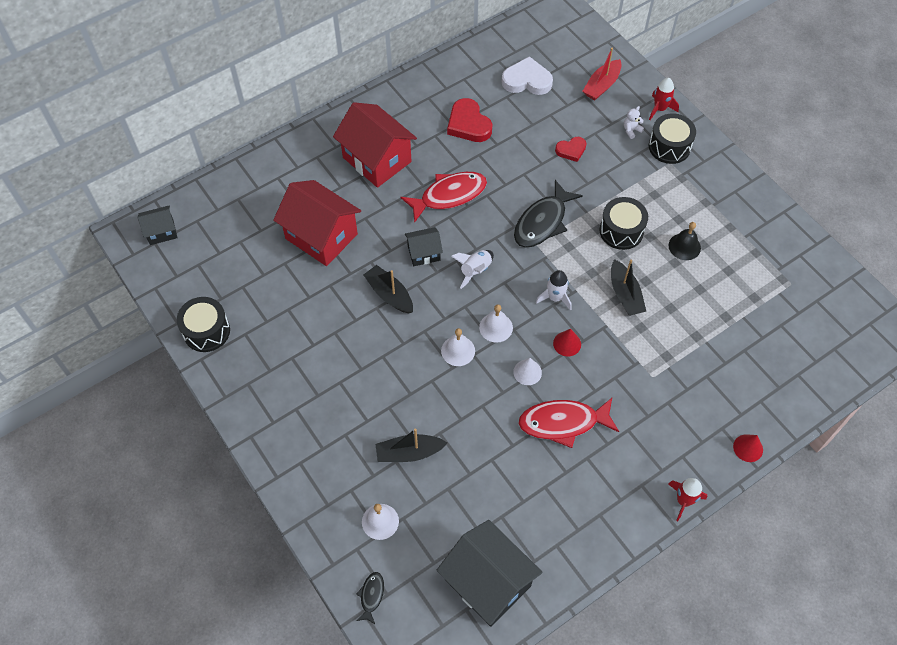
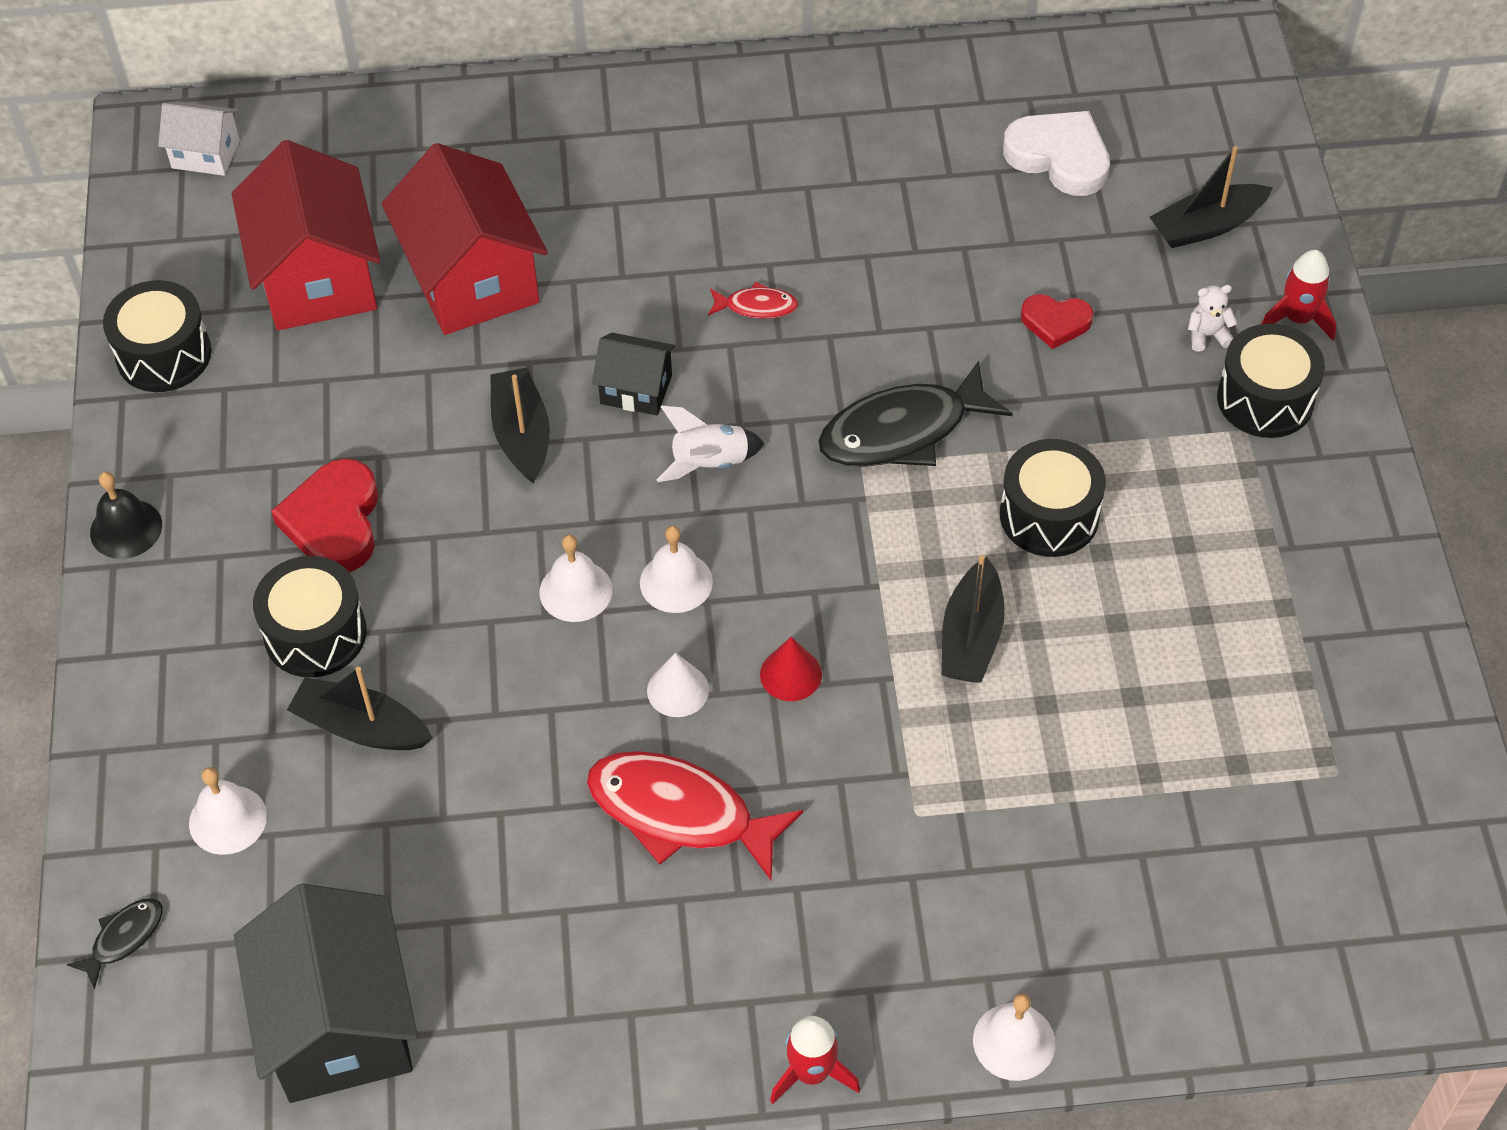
camera: 30 degrees right, 5 degrees down
(161, 232) = (205, 154): black house -> white house
(361, 422) = (315, 633): none -> black drum
(377, 160) = (667, 186): red house -> red house (317, 278)
(449, 195) = (756, 306): red fish -> red fish, size x0.48
(468, 124) = (886, 192): red heart -> red heart (334, 522)
(555, 298) = (827, 580): white rocket -> none
(601, 85) = (1206, 226): red boat -> black boat
(684, 246) = (1159, 601): black bell -> black bell (126, 529)
(748, 448) = (1014, 1041): red cone -> white bell

